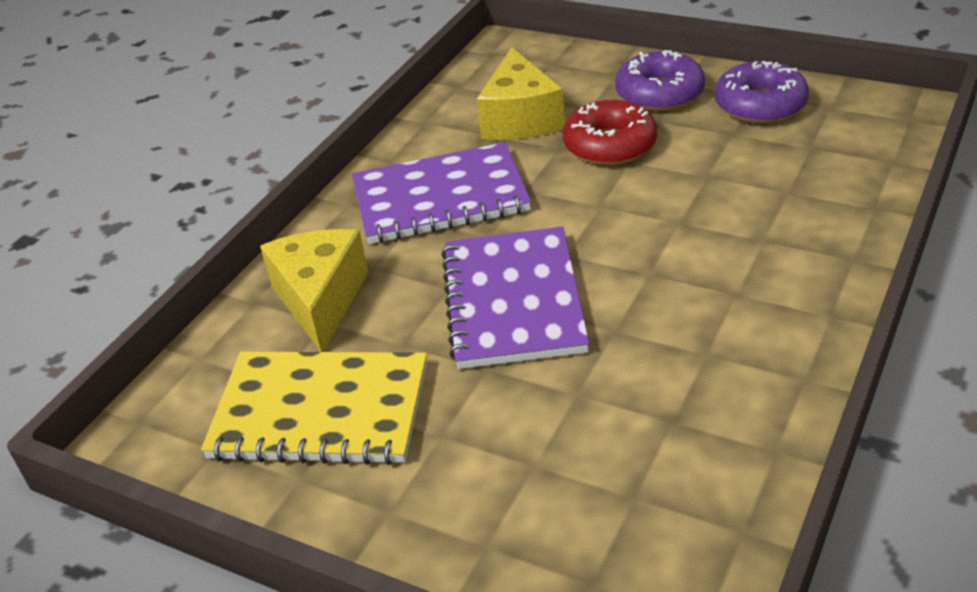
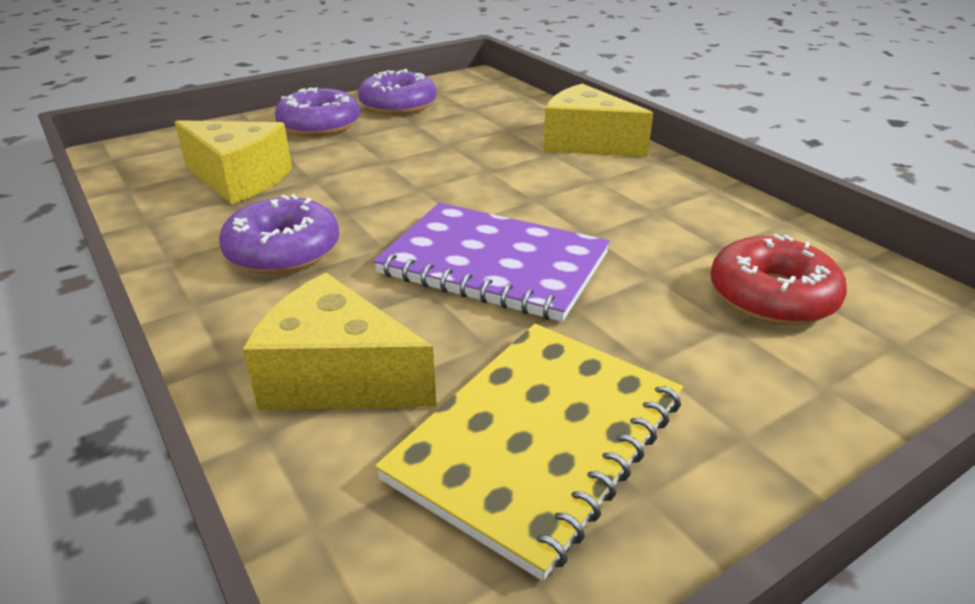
camera: 65 degrees left, 5 degrees down
(440, 198) = (283, 251): purple notebook -> purple donut
(610, 145) = (349, 160): red donut -> red donut (772, 296)
(818, 252) = (586, 143): none -> yellow cheese

